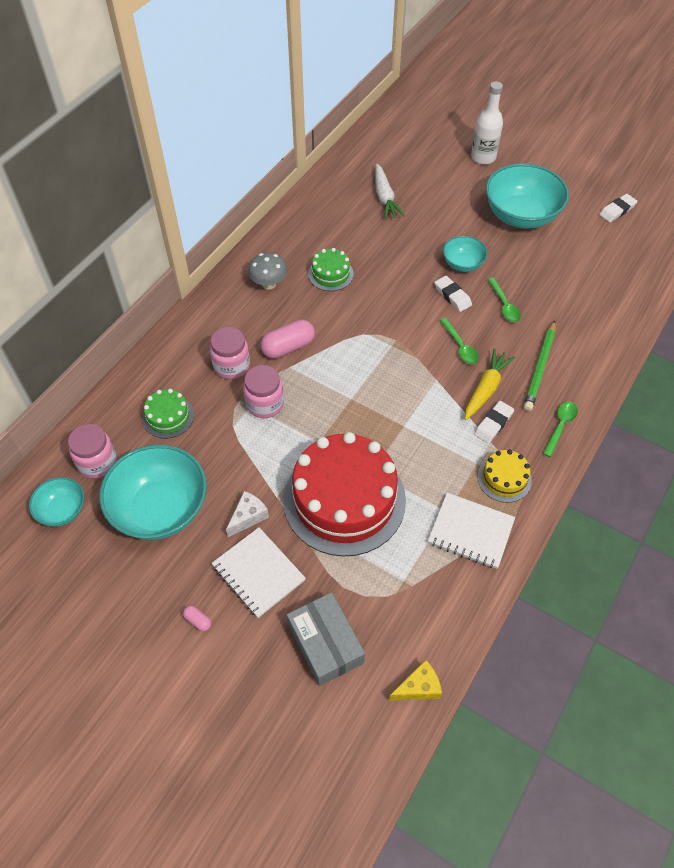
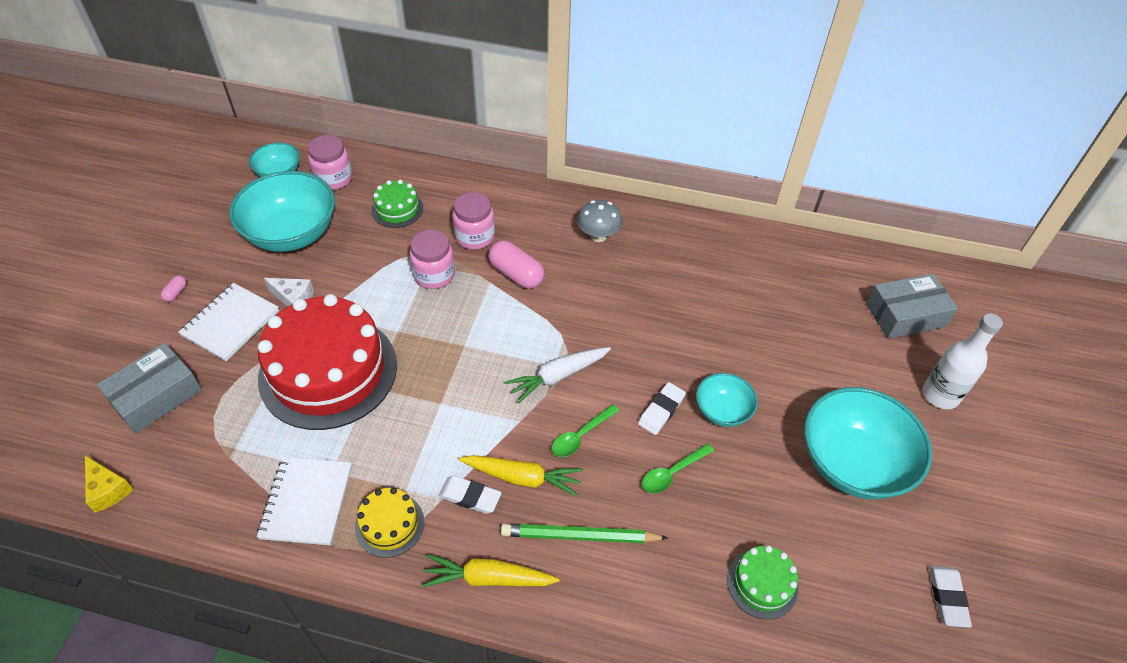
camera: 70 degrees right, 5 degrees down
(330, 274) = (638, 284): green cake -> green cake (762, 583)
(384, 197) = (792, 304): white carrot -> white carrot (558, 376)
(415, 147) = (905, 314): none -> grey box
(560, 426) = (488, 578): green spoon -> yellow carrot
(617, 210) = (947, 597): white eraser -> white eraser turned 60 degrees clockwise

